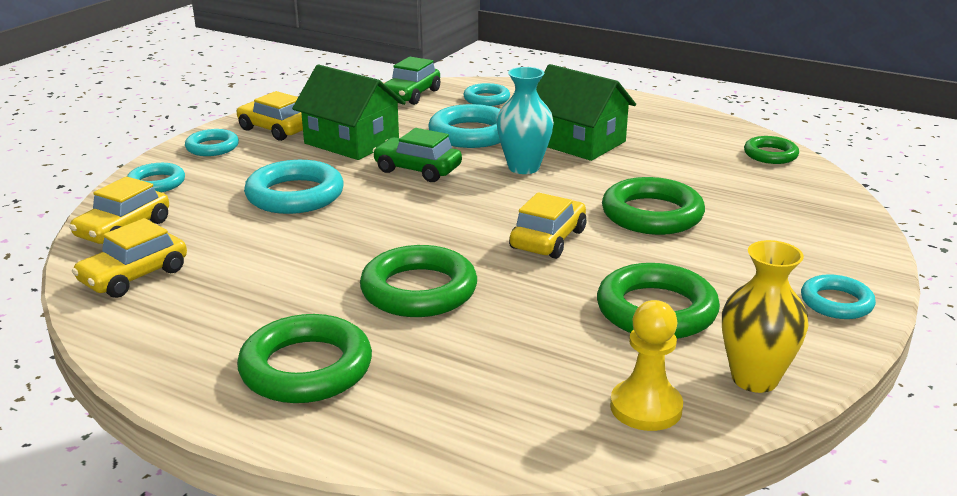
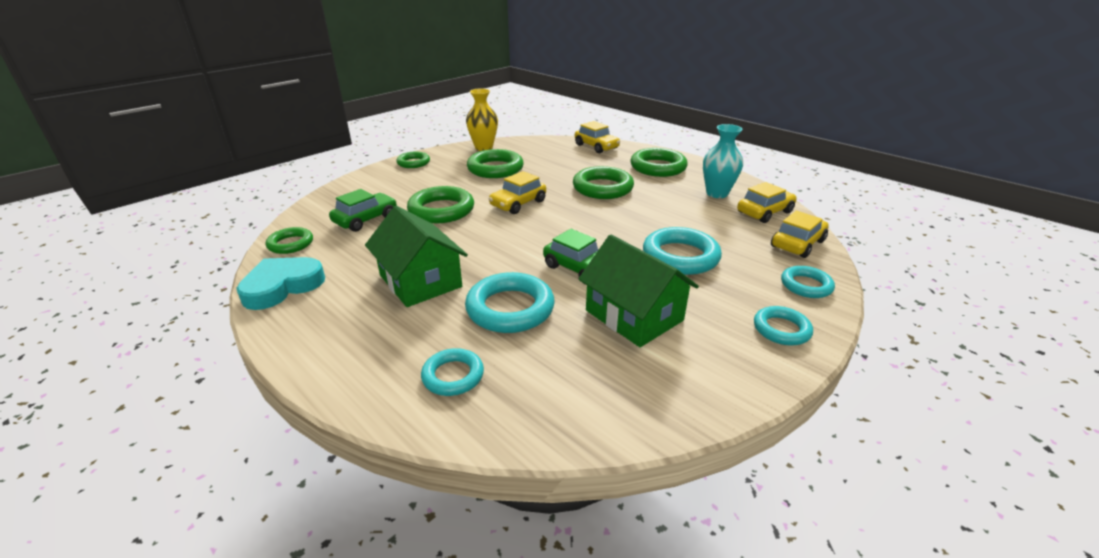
camera: 165 degrees left, 5 degrees up
(275, 129) = (722, 352): yellow car -> yellow car (596, 147)
(411, 95) = (546, 407): green car -> green car (366, 219)
(523, 167) = (491, 259): turquoise vase -> turquoise vase (717, 193)
(646, 407) = (531, 145): yellow pawn -> none
(704, 124) = (282, 286): none -> turquoise heart
(836, 302) = (413, 163): turquoise ring -> green ring

